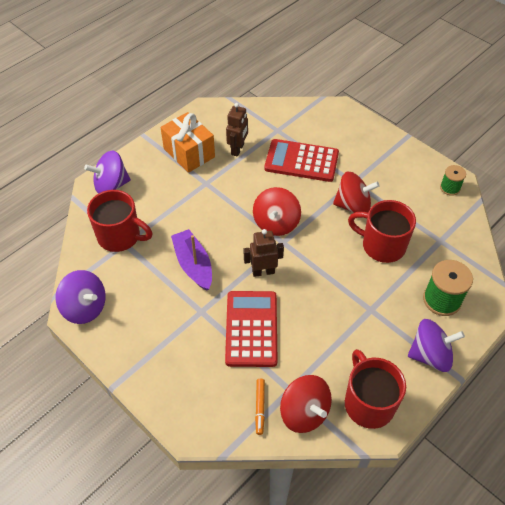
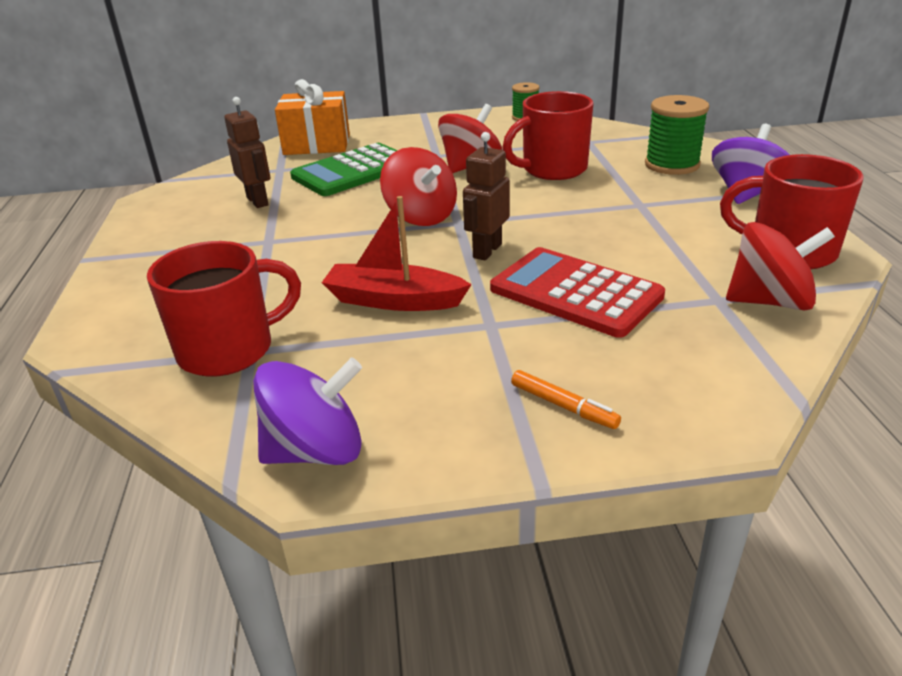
camera: 50 degrees left, 20 degrees down
(111, 185) = (115, 321): purple spinning top -> none
(189, 153) = (193, 235): orange gift -> orange gift (317, 145)
(193, 265) = (394, 300): purple boat -> red boat
(260, 407) = (731, 335): orange marker -> orange marker (563, 406)
(301, 161) = (353, 171): red calculator -> green calculator

